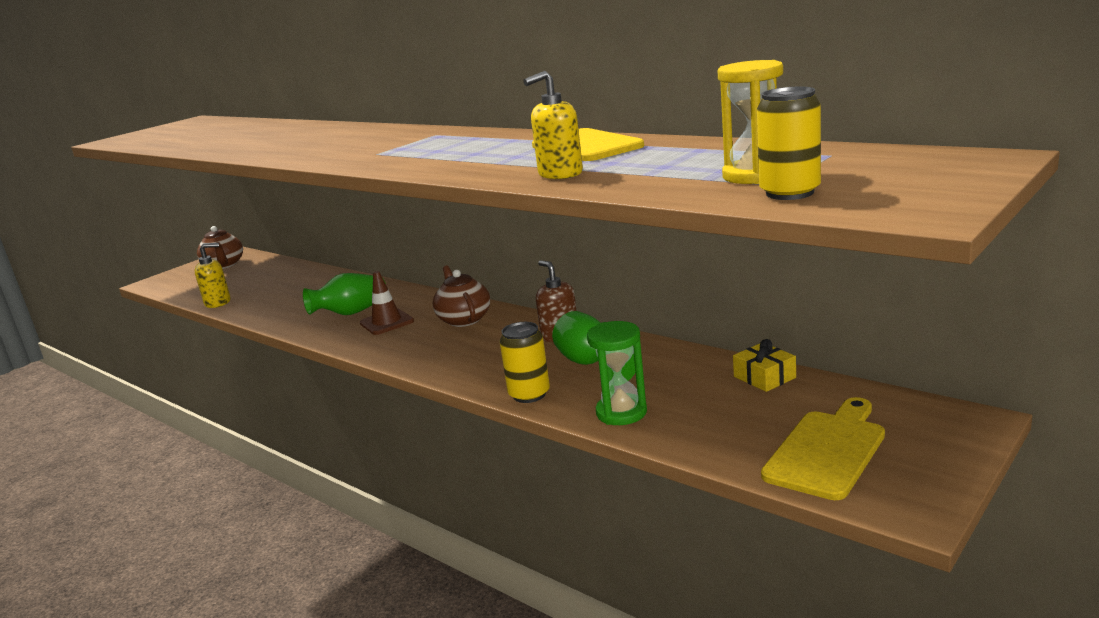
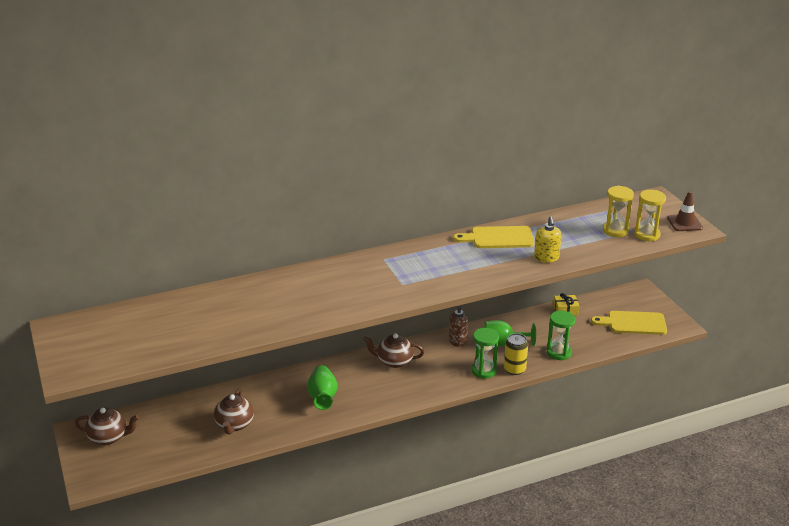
camera: 65 degrees left, 10 degrees up
(218, 302) = (208, 451): yellow soap dispenser -> none
(271, 296) = (234, 425): none -> brown teapot
(387, 322) = (359, 388): brown traffic cone -> brown traffic cone (684, 223)
(501, 375) = (484, 371): none -> green hourglass
(789, 193) = (647, 235): yellow can -> yellow hourglass
(827, 451) = (633, 323): yellow cutting board -> yellow cutting board turned 60 degrees counterclockwise

